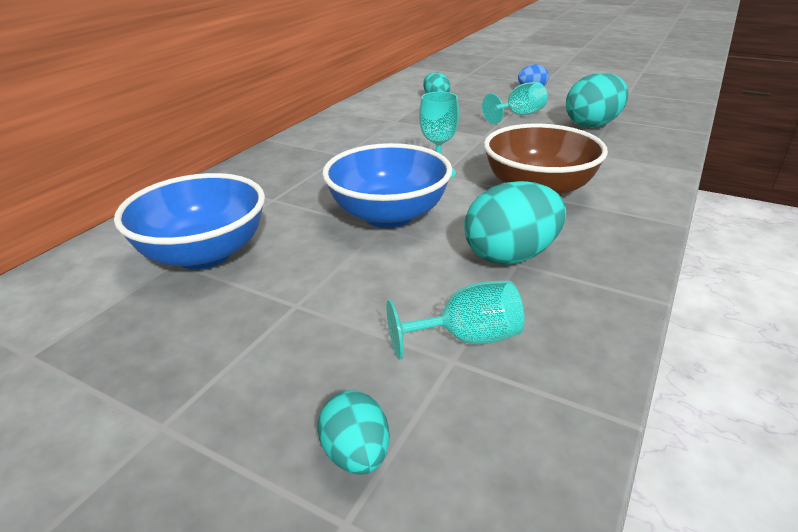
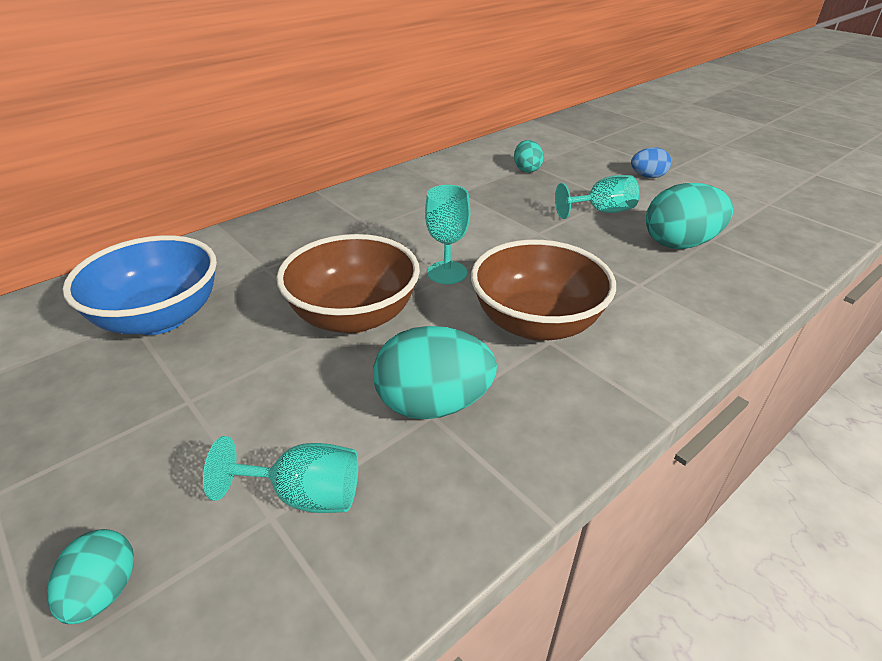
camera: 20 degrees right, 5 degrees up
(388, 215) = (354, 316): blue bowl -> brown bowl

